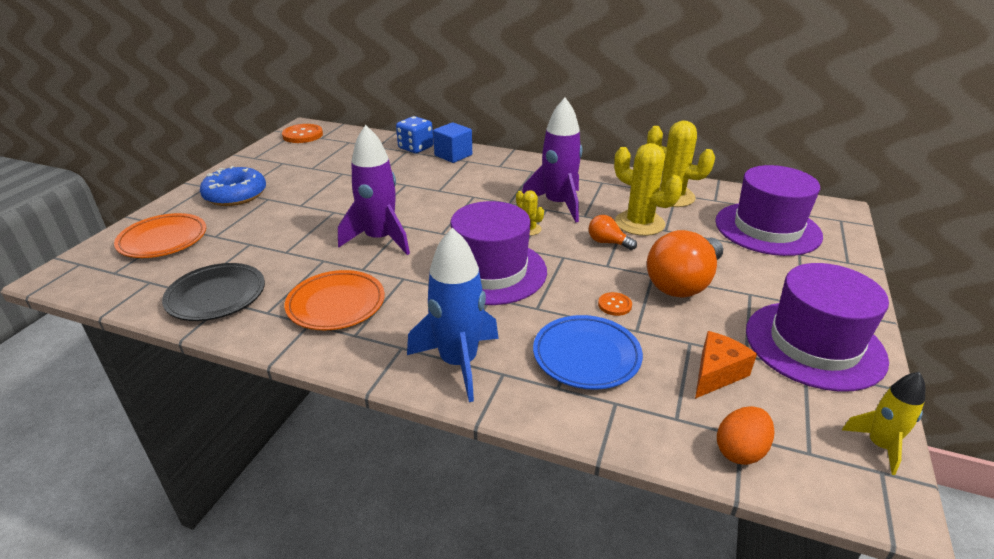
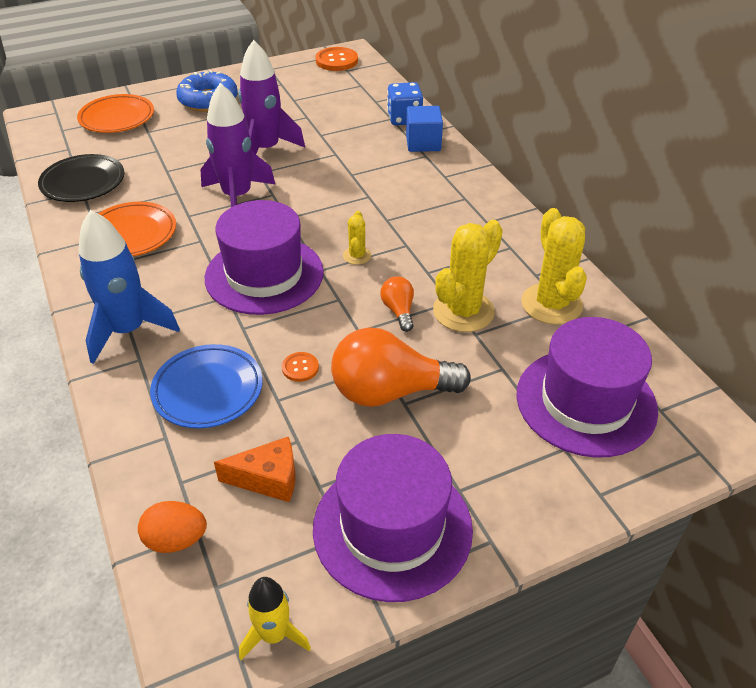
camera: 45 degrees right, 10 degrees up
(558, 204) = (425, 246): purple rocket -> purple rocket (266, 149)
(639, 223) = (463, 311): yellow cactus -> yellow cactus turned 45 degrees clockwise

